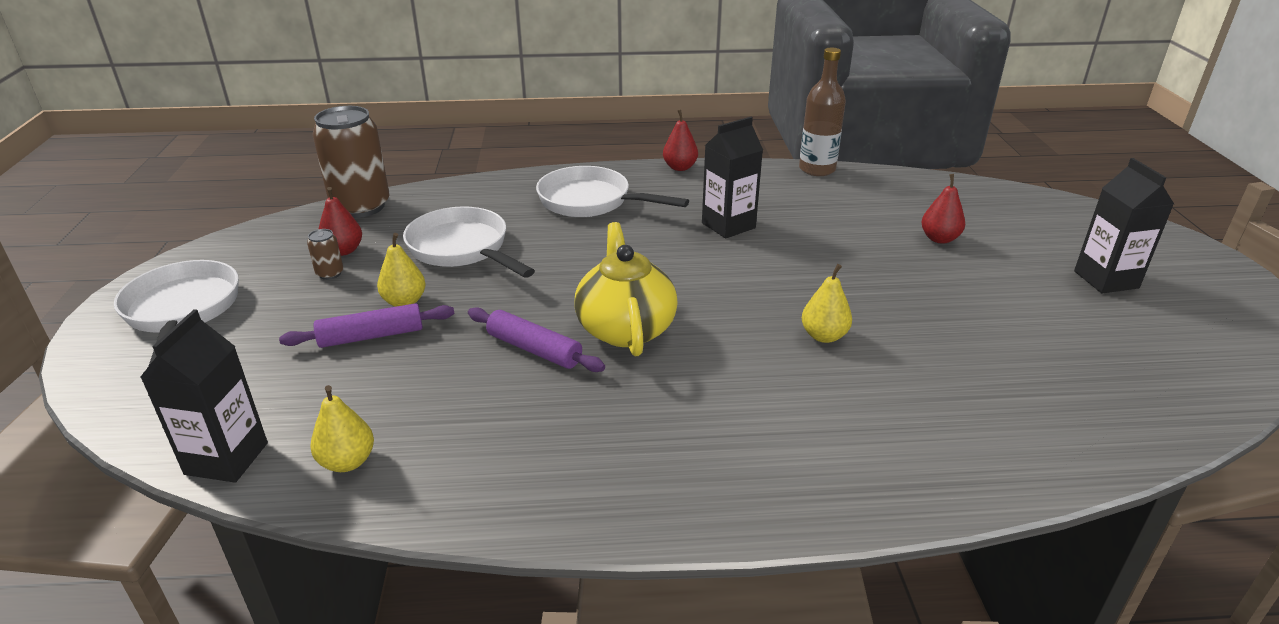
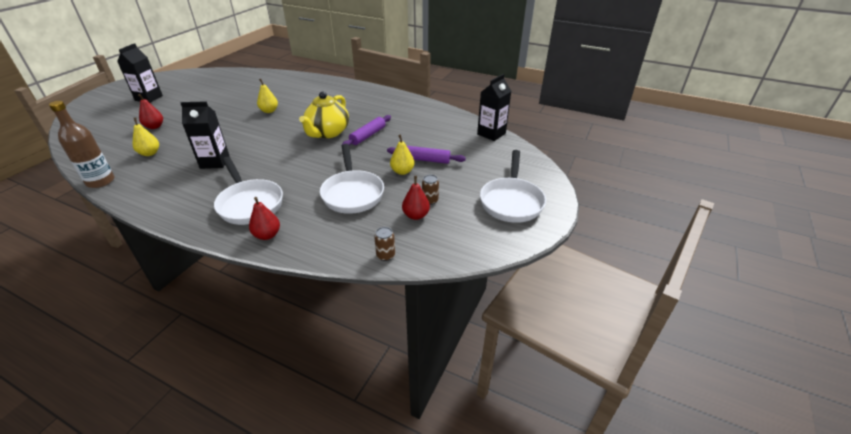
camera: 150 degrees left, 5 degrees up
(347, 462) = (453, 122): yellow pear -> yellow pear (150, 153)
(361, 207) = (385, 255): brown can -> brown can, size x0.41
(534, 349) = (368, 136): purple rolling pin -> purple rolling pin turned 60 degrees clockwise
(680, 167) = (158, 214): red pear -> red pear (267, 235)

